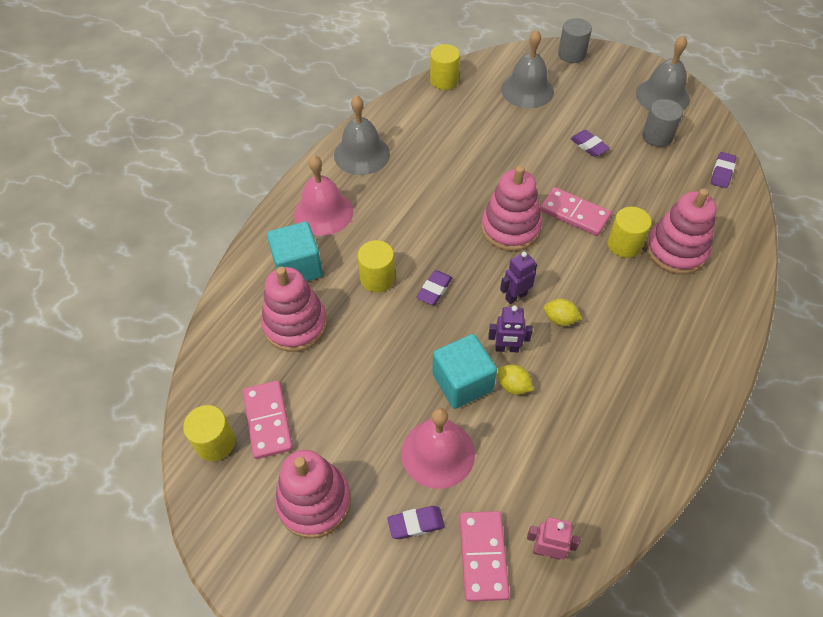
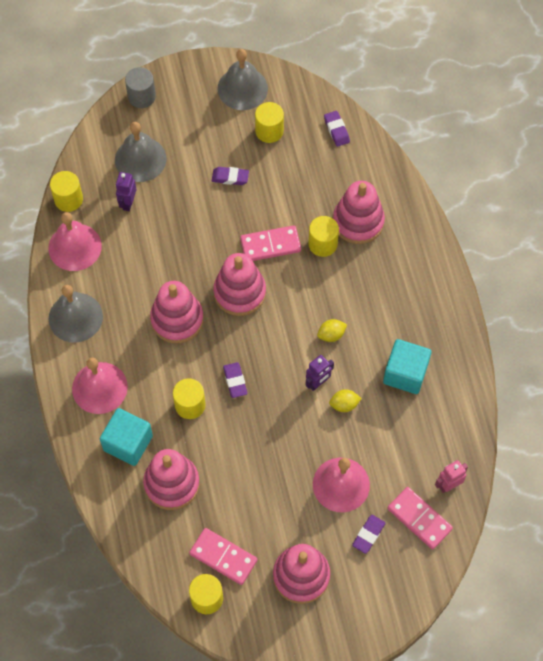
camera: 45 degrees left, 10 degrees up
(414, 111) = (75, 247): none -> pink bell
(437, 210) = (177, 319): none -> pink stacking toy
(462, 382) = (313, 429): turquoise cube -> turquoise cube (405, 373)
(515, 296) = (290, 341): purple robot -> purple robot (128, 203)
(657, 136) = (269, 131): grey cylinder -> yellow cylinder

